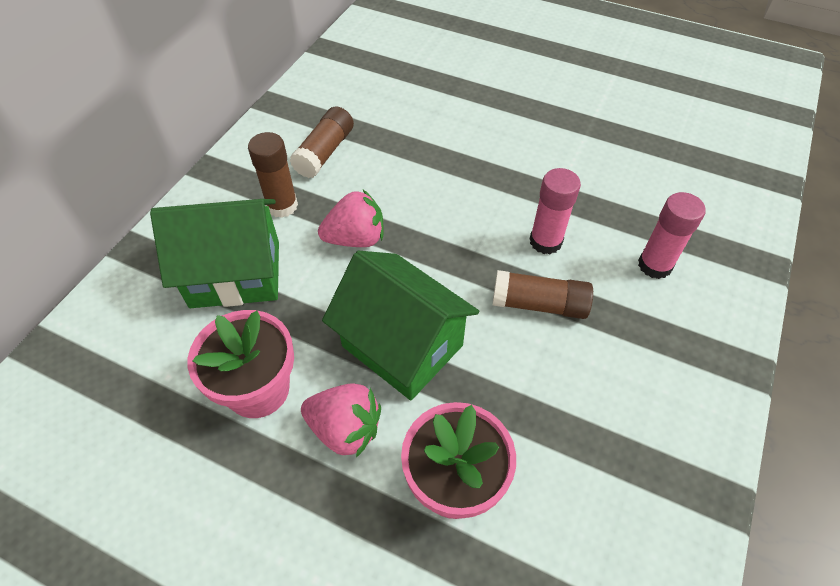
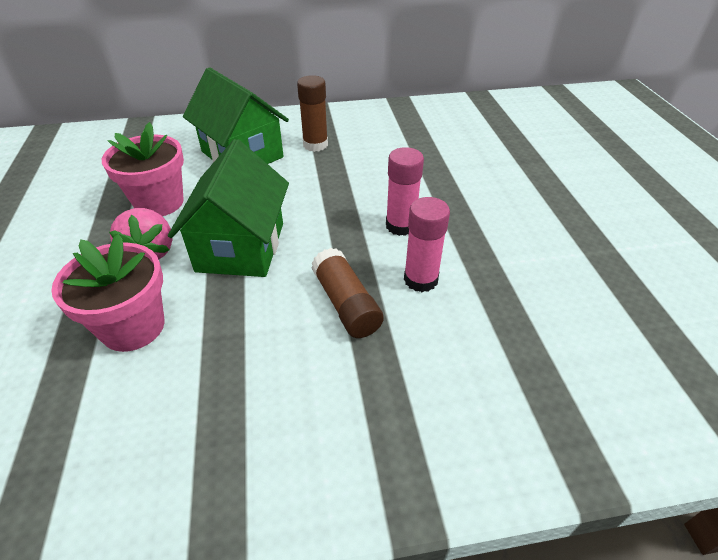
camera: 55 degrees right, 10 degrees down
(324, 152) = (382, 139): brown glue stick -> none
(356, 238) = (318, 185): pink strawberry -> none
(654, 265) = (474, 368): pink glue stick -> pink glue stick (400, 226)

